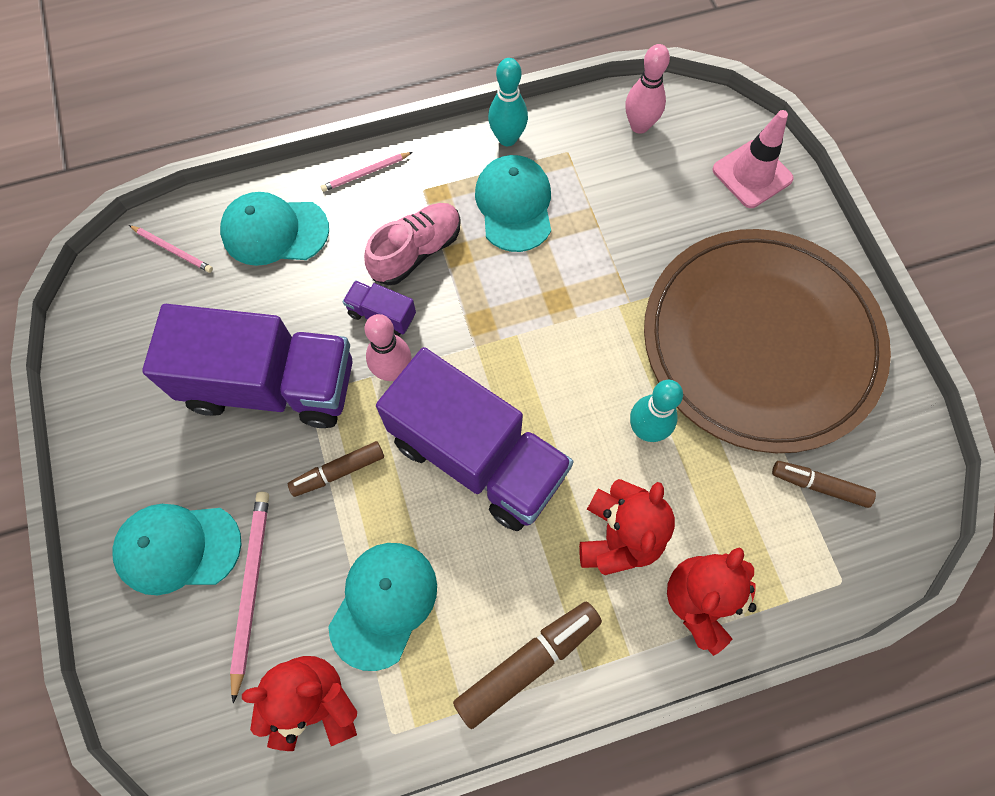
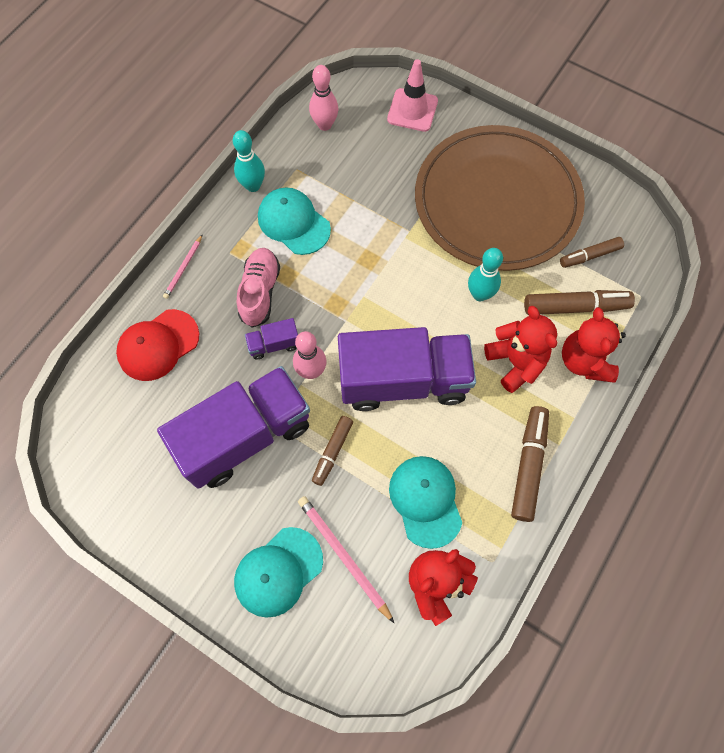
camera: 40 degrees left, 0 degrees up
(173, 250) = (101, 406): pink pencil -> none
(274, 231) = (158, 345): turquoise cap -> red cap
(747, 531) = (575, 307): none -> brown marker

